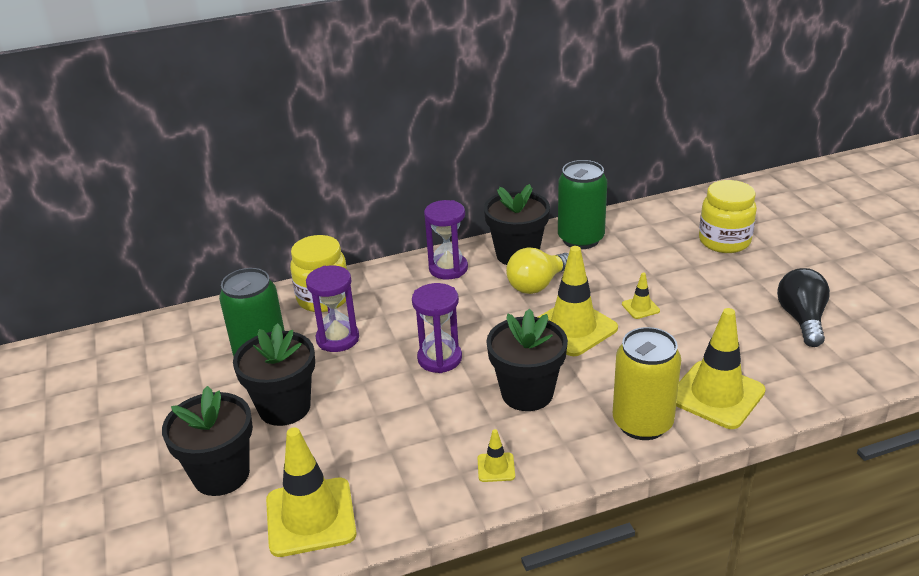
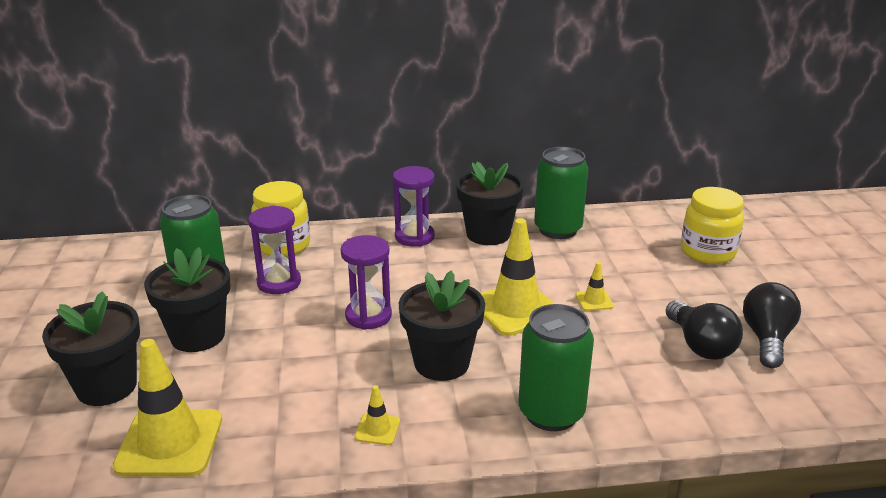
camera: 10 degrees right, 5 degrees down
(537, 284) = (496, 264): yellow light bulb -> none
(642, 423) = (551, 413): yellow can -> green can
(716, 395) = (643, 398): yellow traffic cone -> none
(748, 335) = (700, 345): none -> black light bulb

